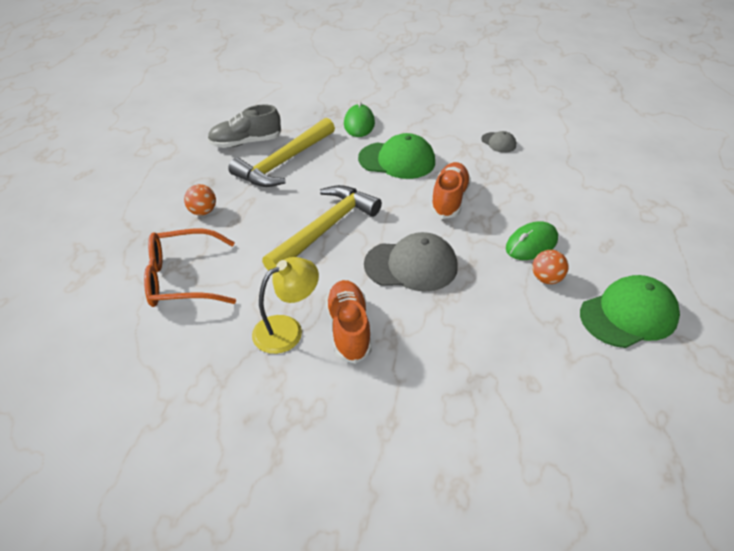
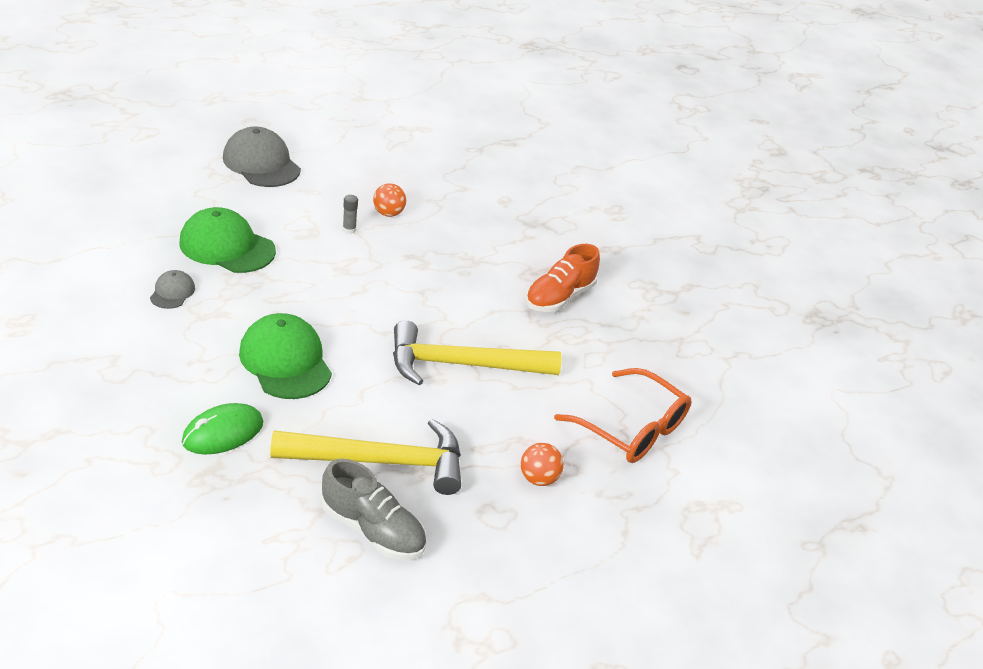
camera: 135 degrees left, 5 degrees down
(287, 329) = (599, 330): yellow lamp -> none
(411, 266) = (452, 289): grey cap -> grey cap (261, 163)
(449, 199) = (327, 296): orange shoe -> none
(531, 244) = (349, 230): green mouse -> grey glue stick
(628, 315) = (389, 170): green cap -> green cap (227, 246)

